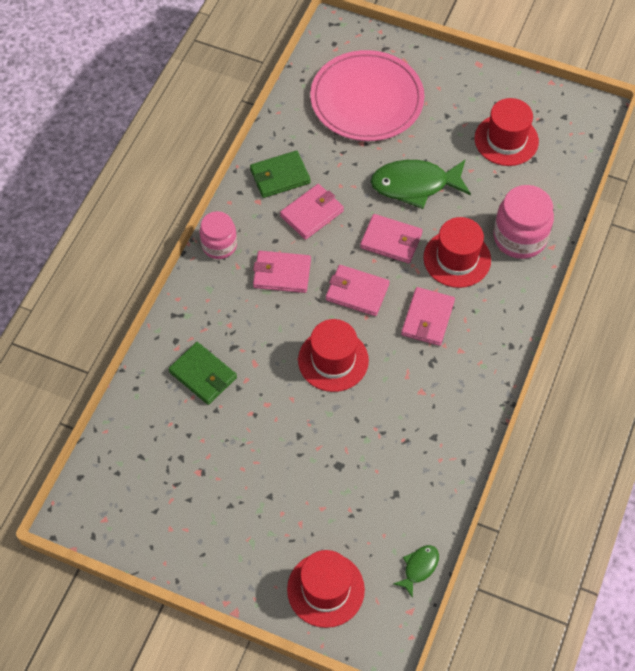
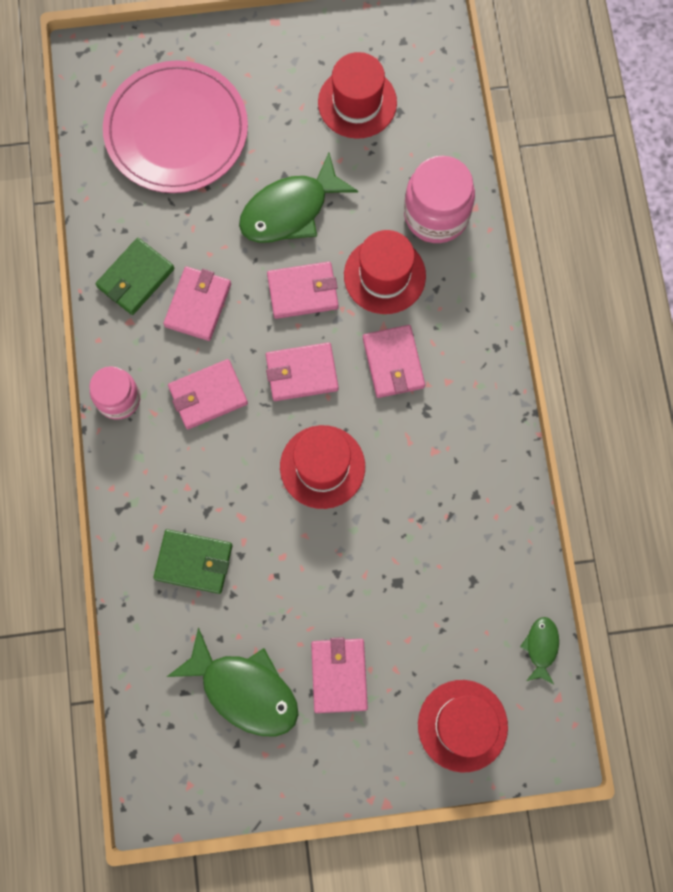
camera: 30 degrees left, 15 degrees up
(183, 477) = (244, 689): none -> green fish
(257, 505) = (339, 675): none -> pink wallet

